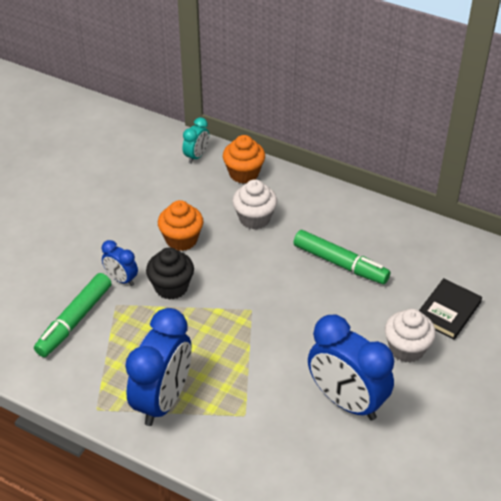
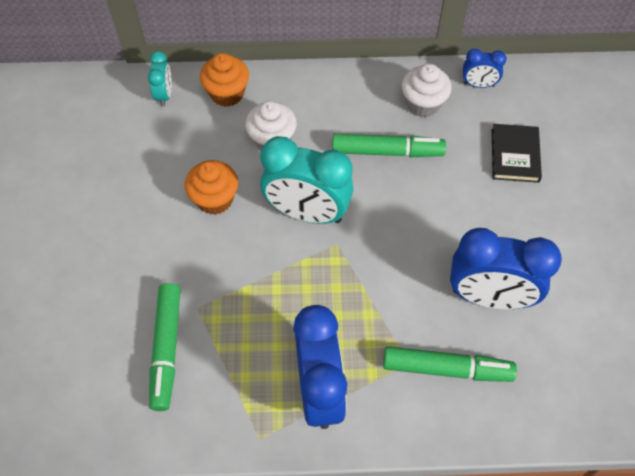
camera: 30 degrees left, 15 degrees up
(121, 279) = (183, 275): blue clock -> blue clock (478, 84)
(171, 287) = (241, 259): black cupcake -> none
(244, 278) = (307, 212): none -> turquoise clock
(272, 434) = (447, 368): none -> green marker
(406, 349) = (505, 213): white cupcake -> white cupcake (423, 104)

